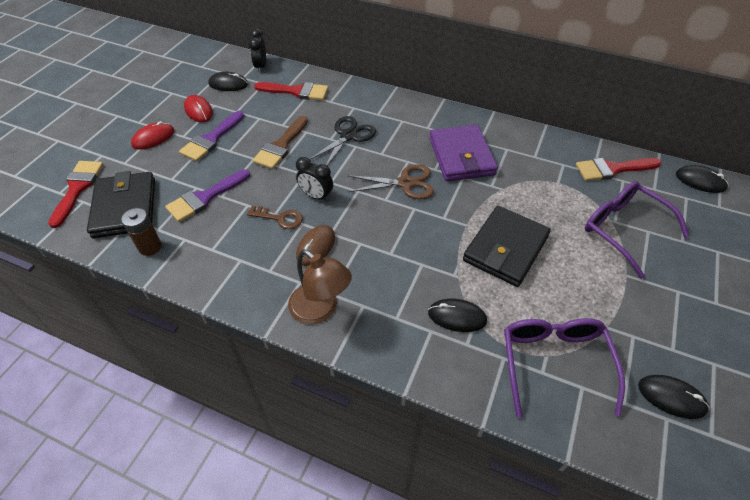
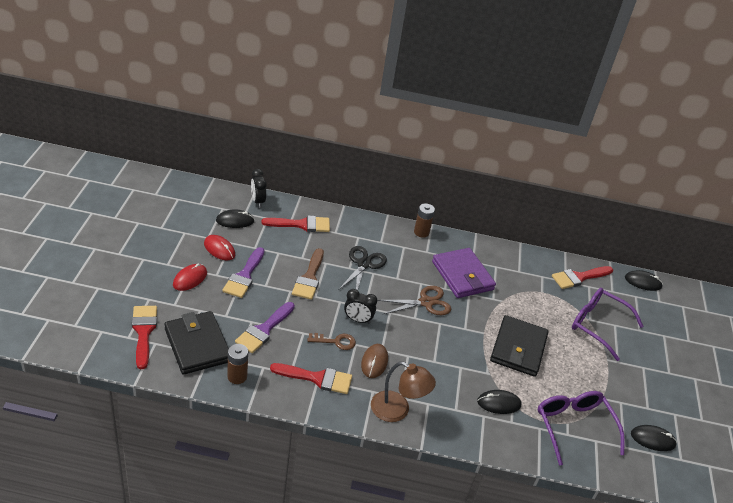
camera: 20 degrees left, 10 degrees down
(239, 259) = (317, 378): none -> red brush
(428, 107) = (421, 232): none -> brown battery

